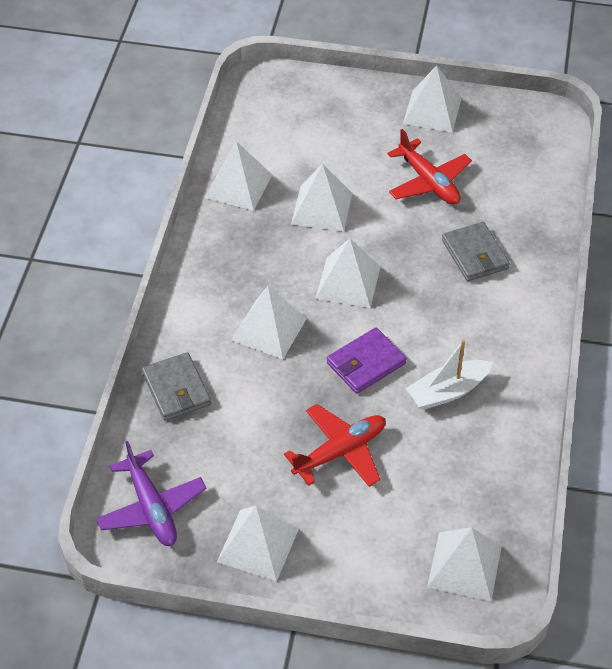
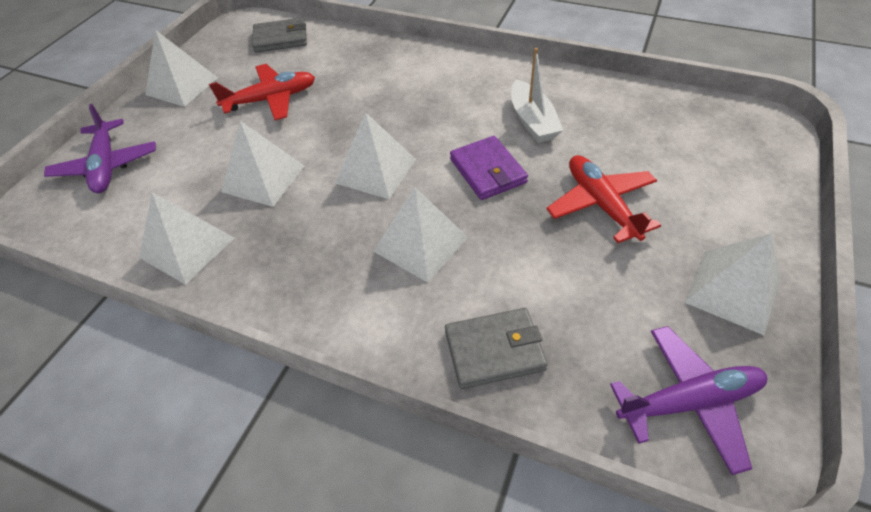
camera: 75 degrees left, 0 degrees up
(314, 103) = (106, 165): none -> purple plane
(464, 566) = (734, 137): white pyramid -> none
(475, 254) = (374, 84): grey wallet -> grey wallet (281, 38)

